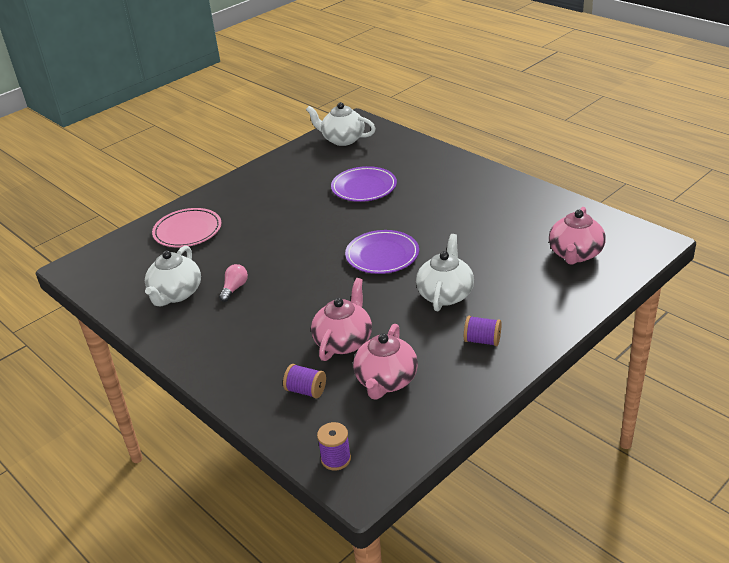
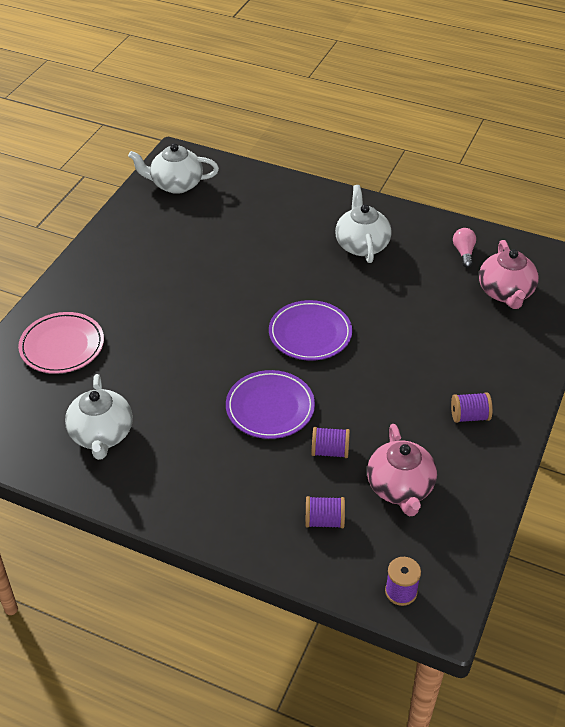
camera: 25 degrees left, 10 degrees up
(234, 288) = (168, 412): pink light bulb -> pink light bulb (464, 253)
(344, 341) = (330, 451): pink teapot -> purple spool
(364, 187) = (239, 247): purple plate -> purple plate (270, 407)
(445, 294) = (403, 369): white teapot -> white teapot (361, 245)

